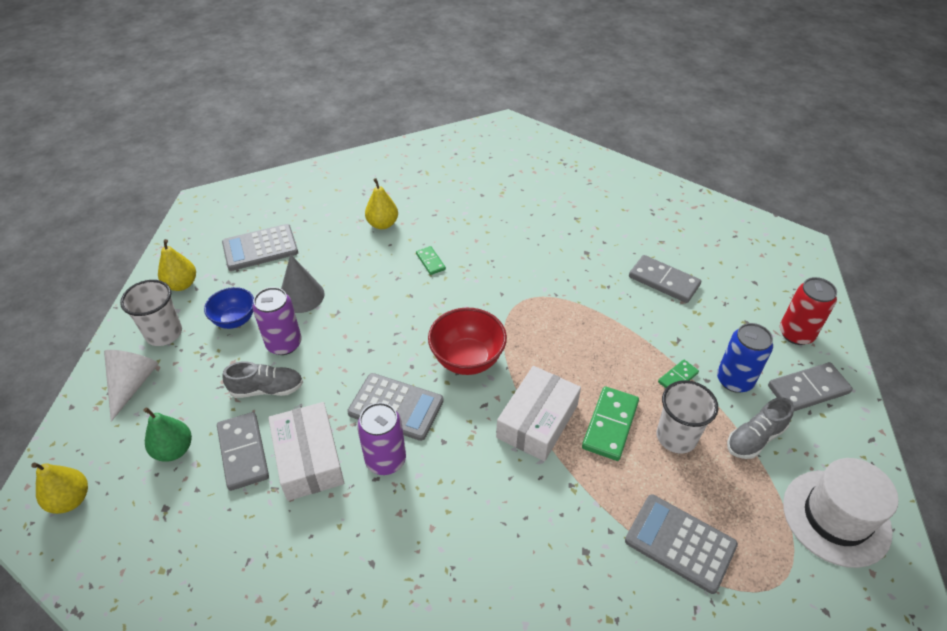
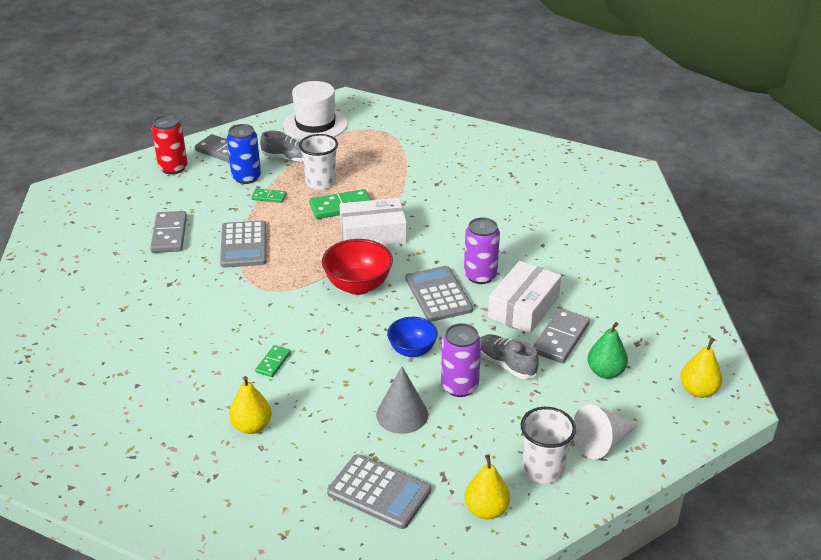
camera: 130 degrees left, 10 degrees down
(235, 320) = (475, 435): blue bowl -> blue bowl (412, 350)
(680, 543) = (392, 160): grey calculator -> grey calculator (244, 245)

